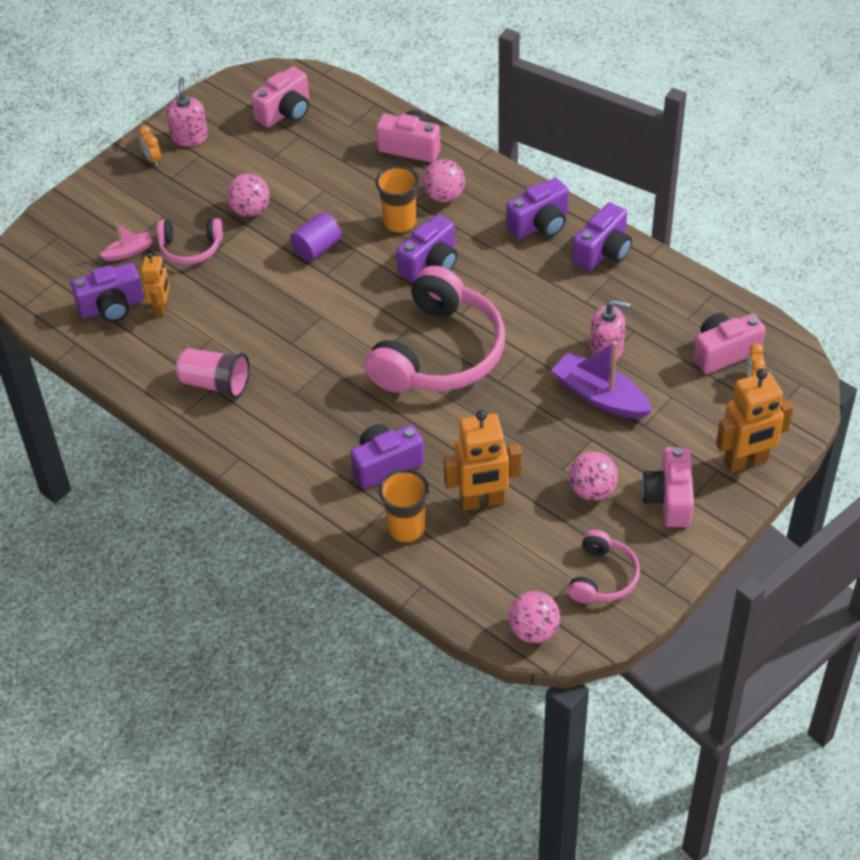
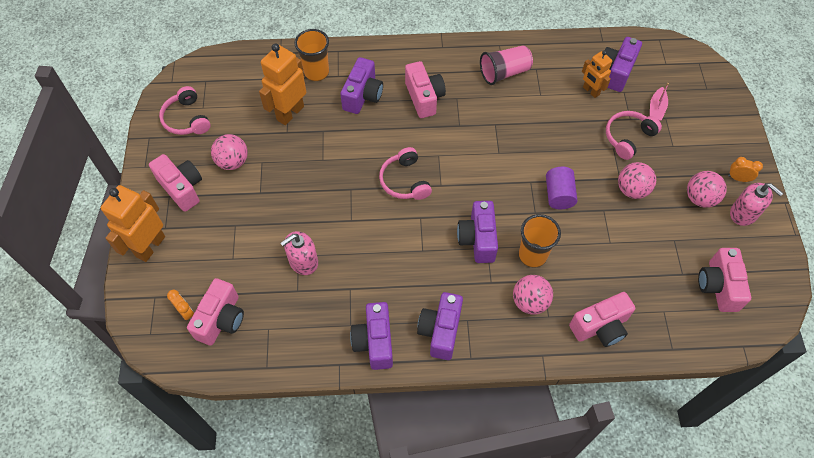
camera: 135 degrees right, 10 degrees up
(326, 417) = (424, 98): none -> pink camera
(439, 352) = (405, 181): pink headphones -> pink headphones, size x0.49
(533, 630) = (202, 70): pink ball -> pink ball (700, 198)
(600, 396) = (278, 225): purple boat -> none

